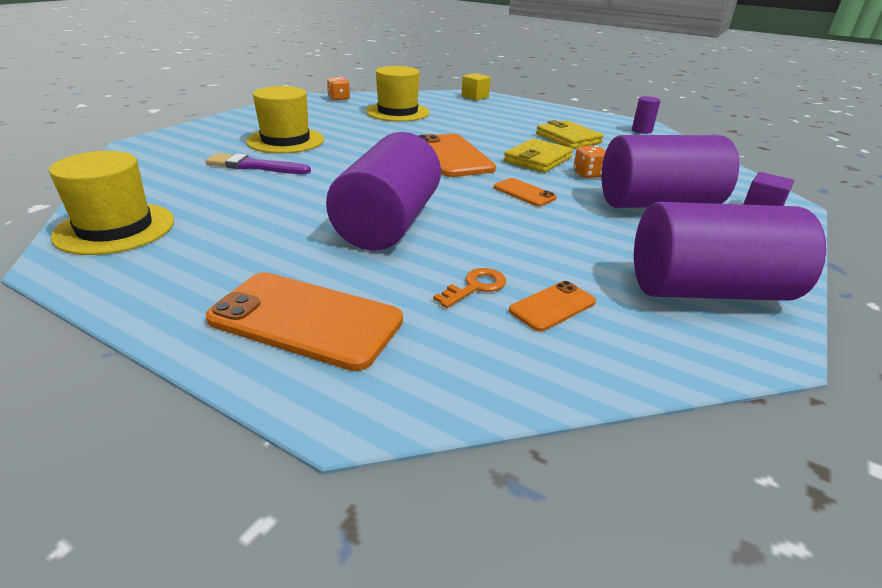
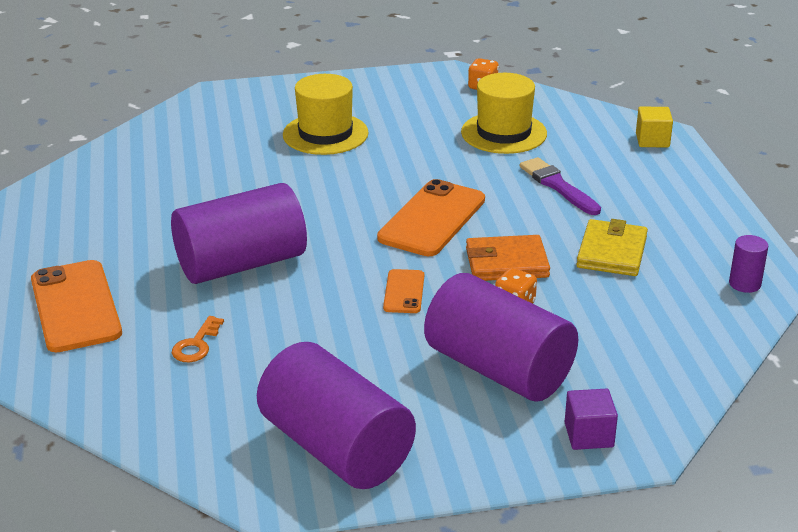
camera: 50 degrees right, 0 degrees up
(115, 228) = (86, 180): yellow hat -> none
(254, 166) = (252, 157): purple brush -> purple brush (558, 186)
(475, 287) = (196, 345): orange key -> orange key turned 105 degrees clockwise
(537, 159) = (506, 263): yellow wallet -> orange wallet
(552, 306) = (211, 386): orange phone -> none

